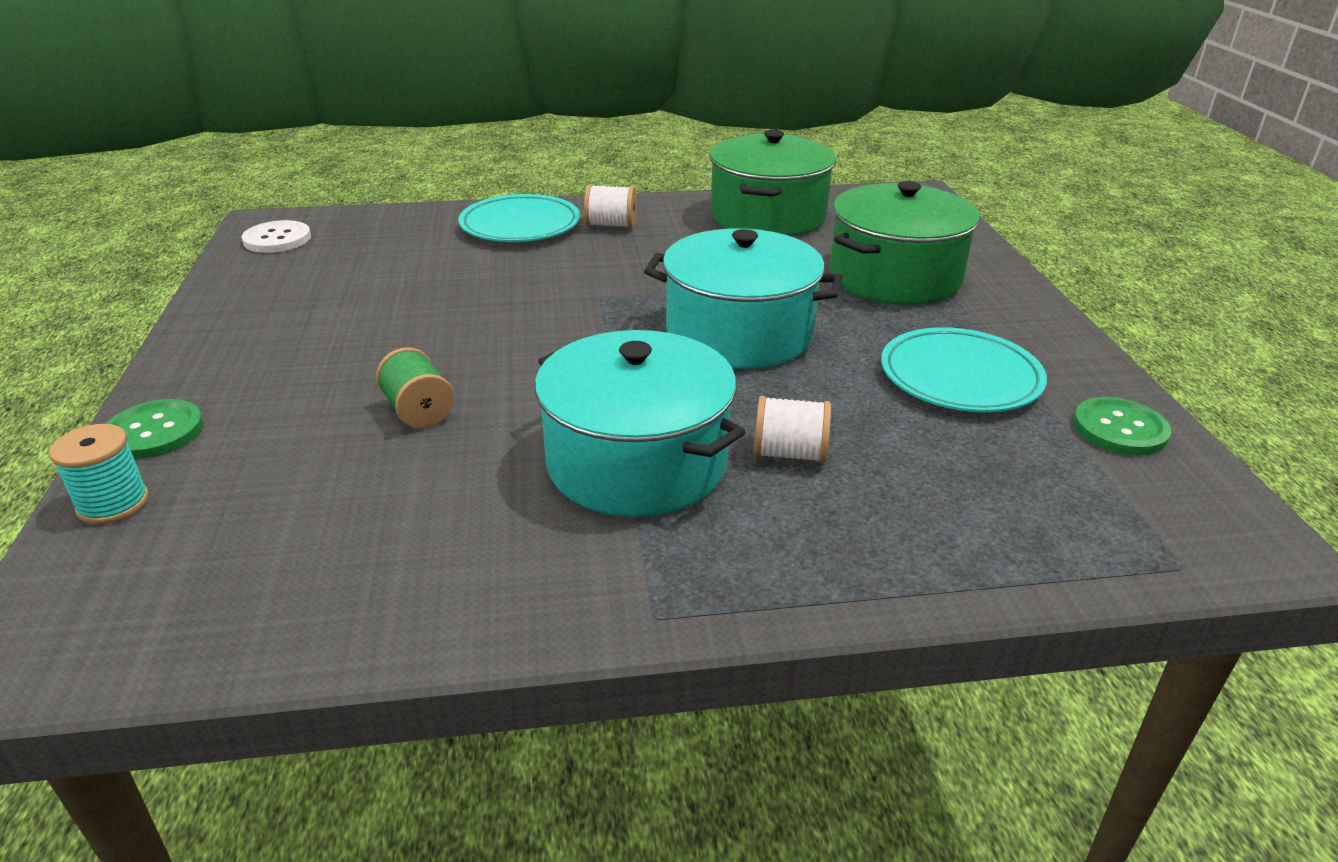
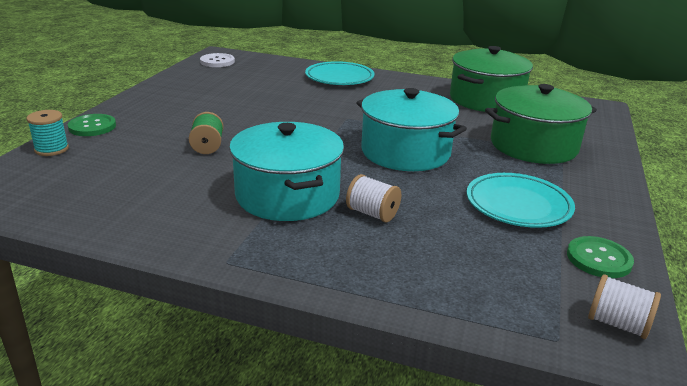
camera: 25 degrees right, 5 degrees down
(611, 225) = (388, 87): white spool -> white spool (617, 324)

